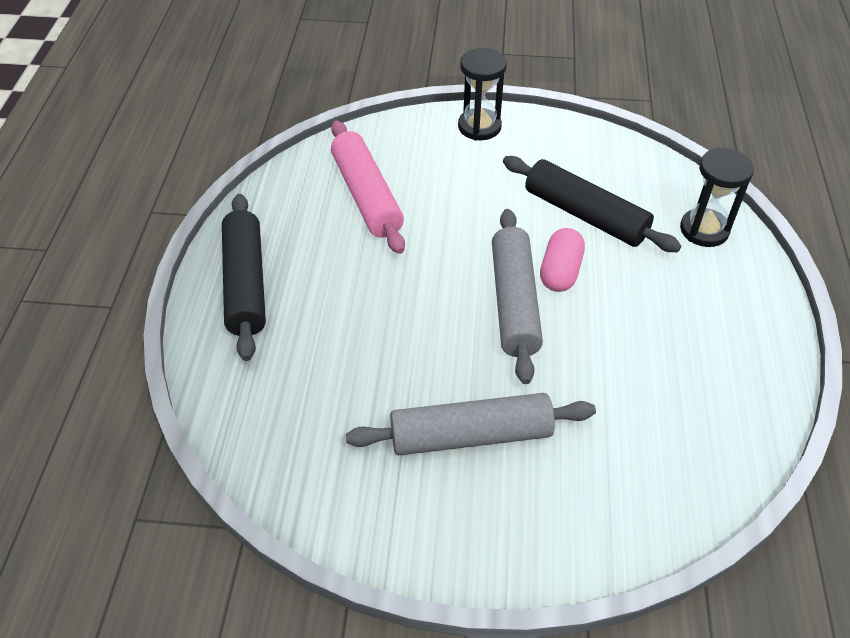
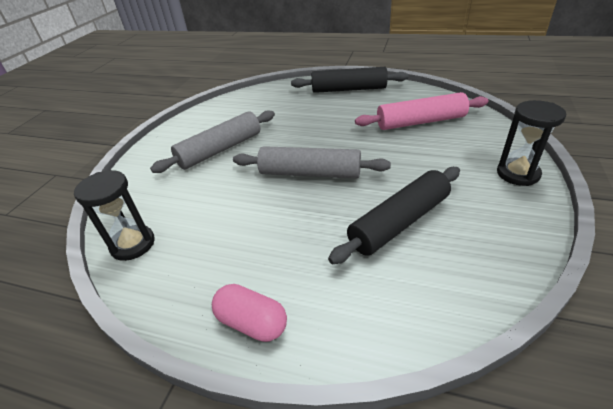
camera: 105 degrees right, 10 degrees down
(470, 435) = (220, 150): grey rolling pin -> grey rolling pin turned 45 degrees clockwise
(560, 272) = (334, 198): pink capsule -> pink capsule (252, 322)
(704, 230) = (373, 311): black hourglass -> black hourglass (133, 244)

